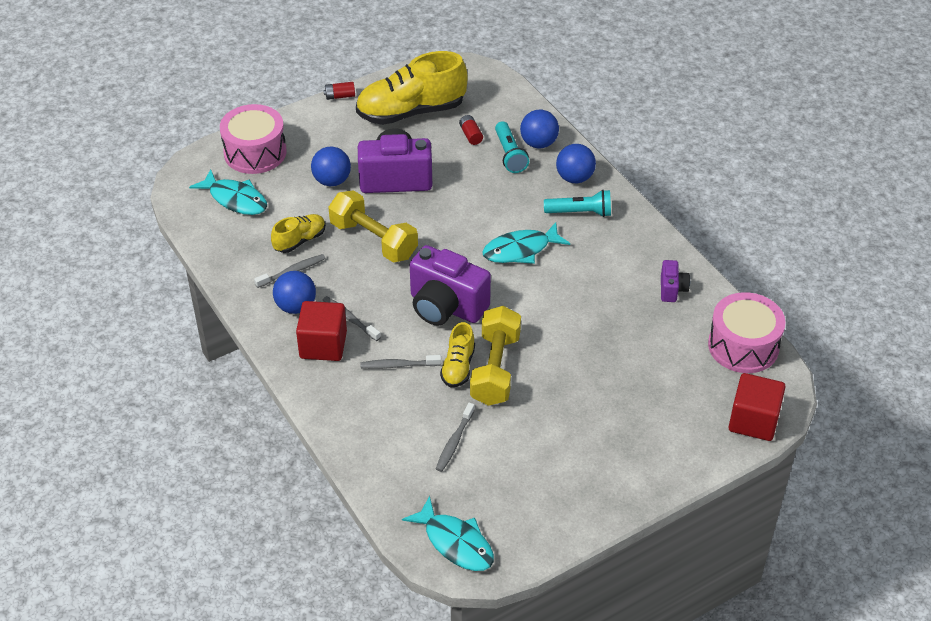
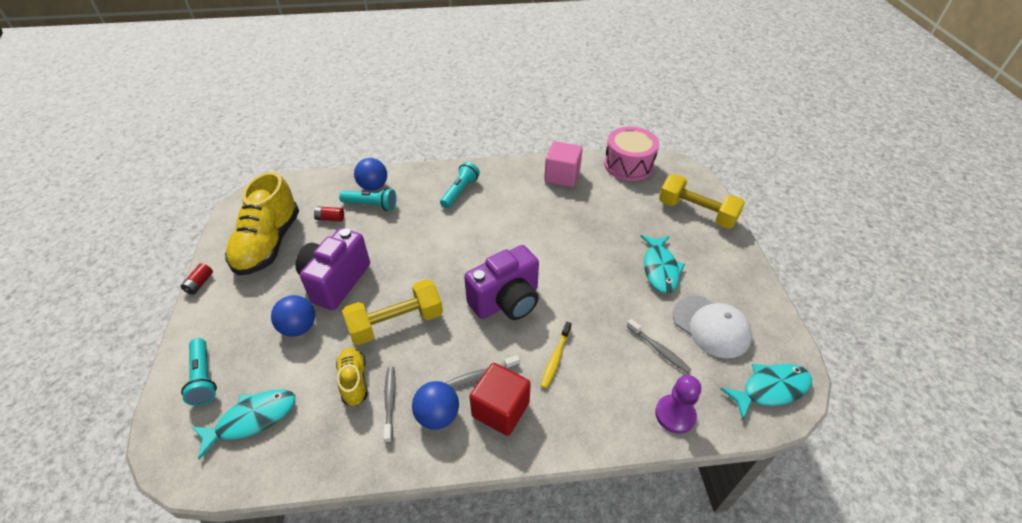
camera: 65 degrees left, 0 degrees up
(255, 152) = (204, 377): pink drum -> turquoise flashlight
(383, 470) = (675, 415): none -> purple pawn
(399, 365) = (555, 358): grey toothbrush -> yellow toothbrush
(458, 367) = (577, 317): yellow shoe -> none
(495, 369) = (590, 294): yellow dumbbell -> yellow dumbbell (696, 212)
(511, 480) = (711, 326): none -> white cap
(520, 250) = (474, 235): turquoise fish -> turquoise fish (660, 269)
(574, 178) = (424, 182): blue ball -> none
(672, 289) = (562, 176): purple camera -> pink cube
(753, 420) = (694, 184): red cube -> none

